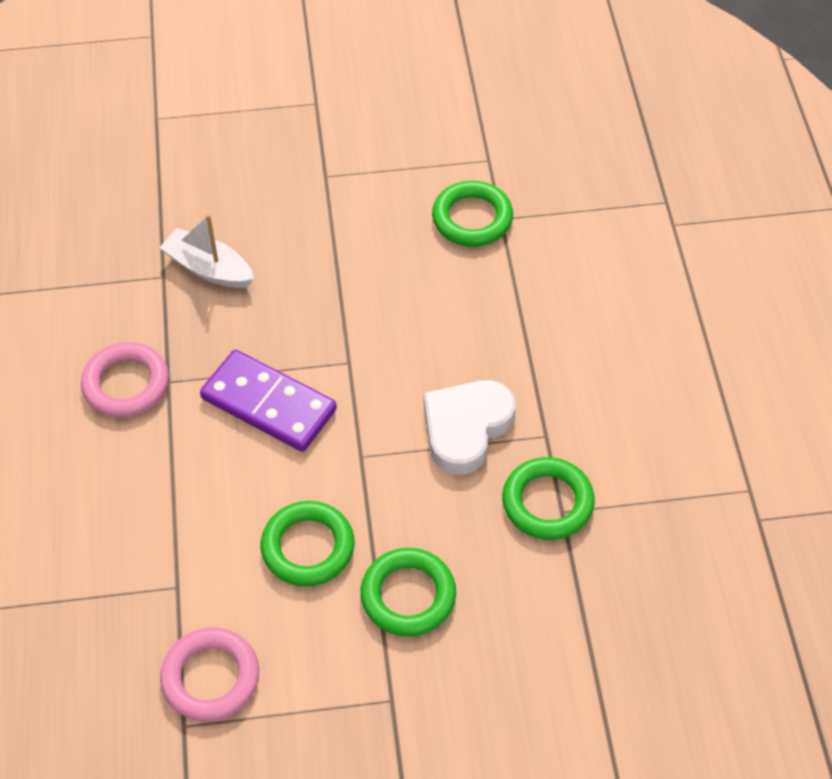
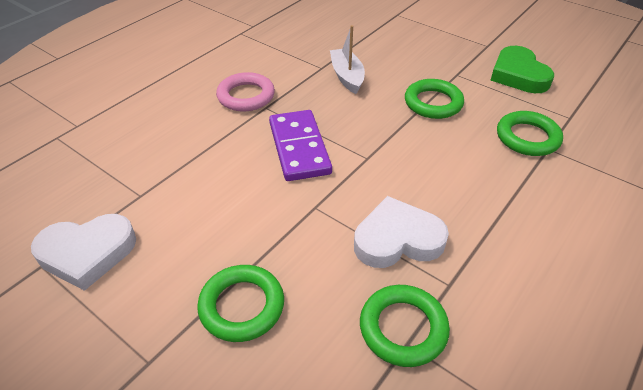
camera: 45 degrees right, 10 degrees down
(210, 678) = (87, 253): pink ring -> white heart
(308, 547) = (225, 230): green ring -> green ring (433, 103)
(390, 130) = (518, 75): none -> green heart

